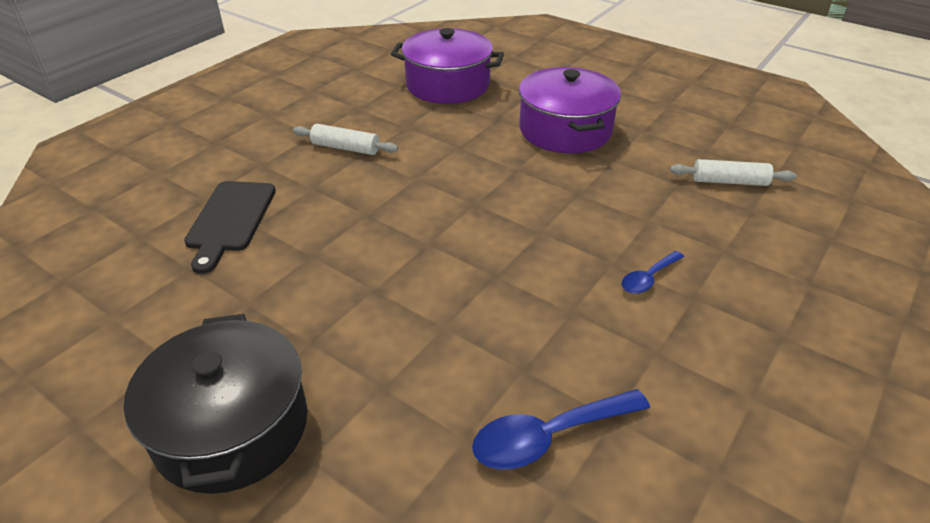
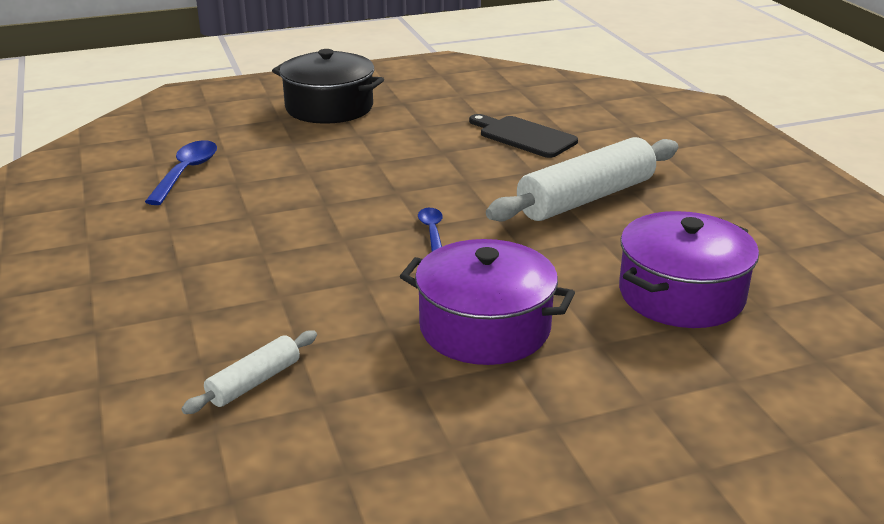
camera: 125 degrees right, 10 degrees down
(345, 148) = (586, 198): white rolling pin -> white rolling pin, size x2.03
(648, 278) = (225, 259): blue spoon -> blue spoon (432, 230)

